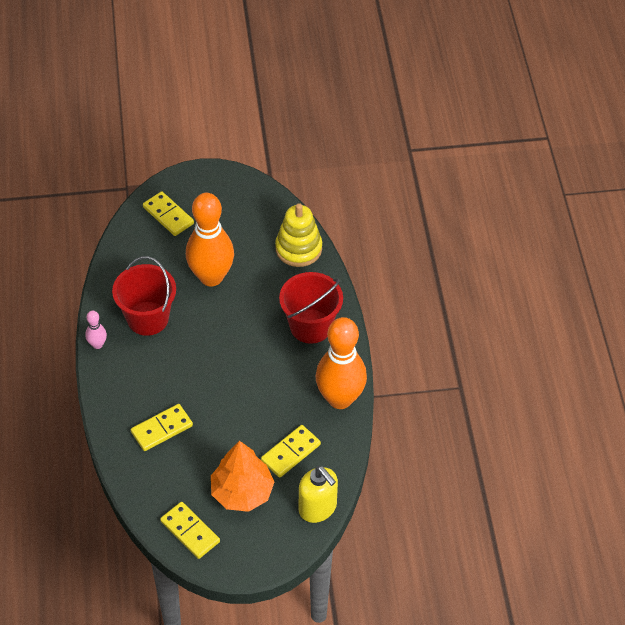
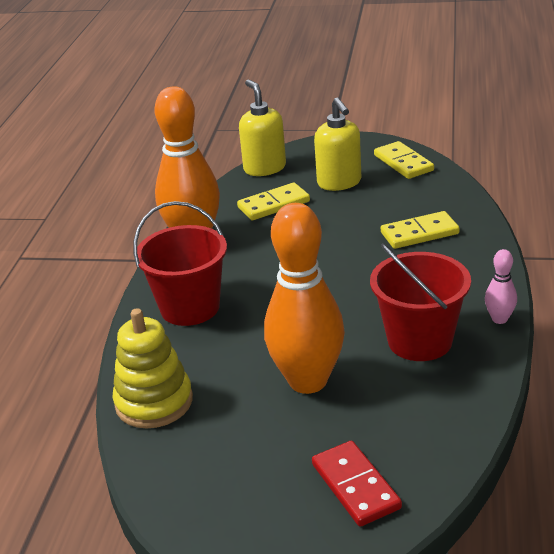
camera: 160 degrees left, 20 degrees down
(168, 215) = (356, 486): yellow domino -> red domino
(242, 492) = (339, 183): orange tree -> yellow soap dispenser

